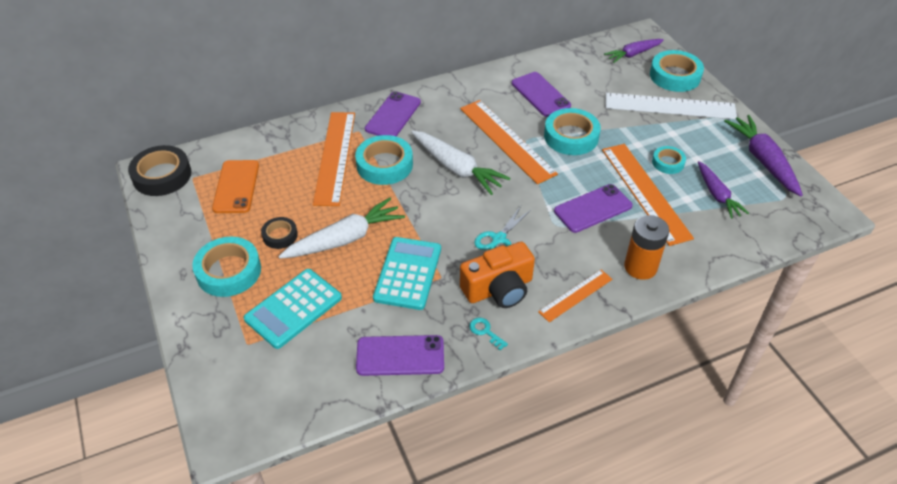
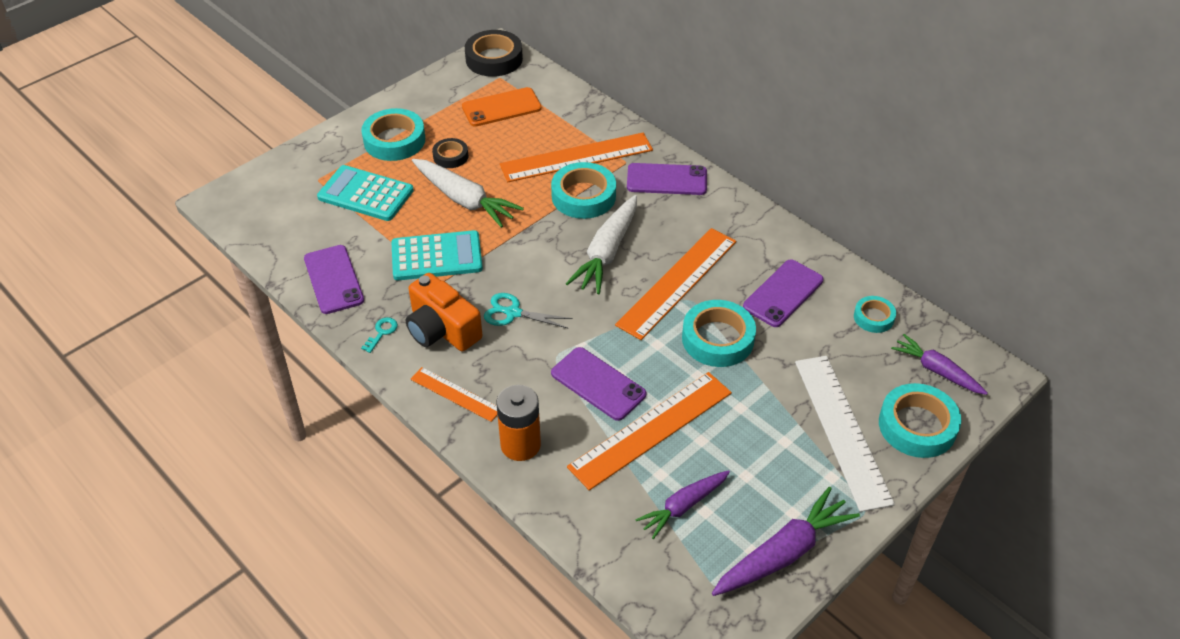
camera: 70 degrees right, 0 degrees up
(668, 163) = (720, 444): turquoise tape -> turquoise tape (873, 317)

